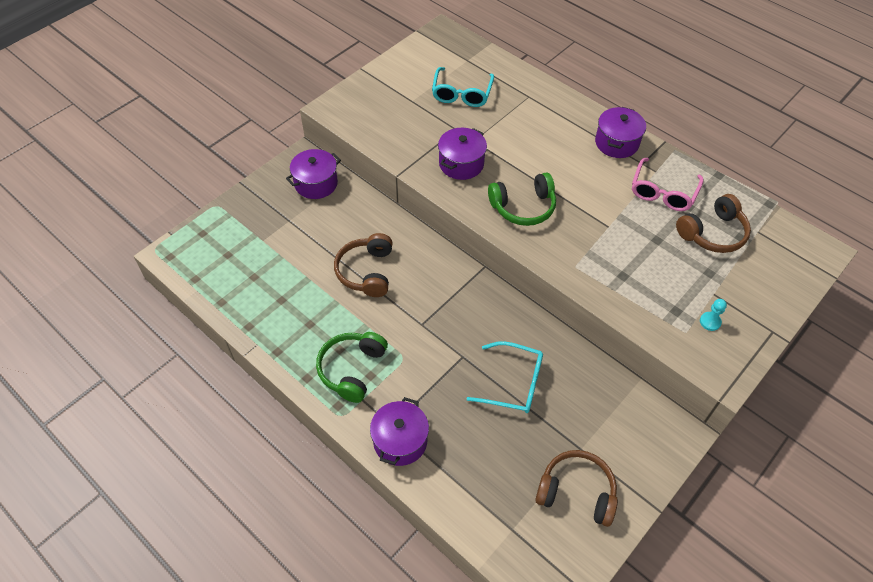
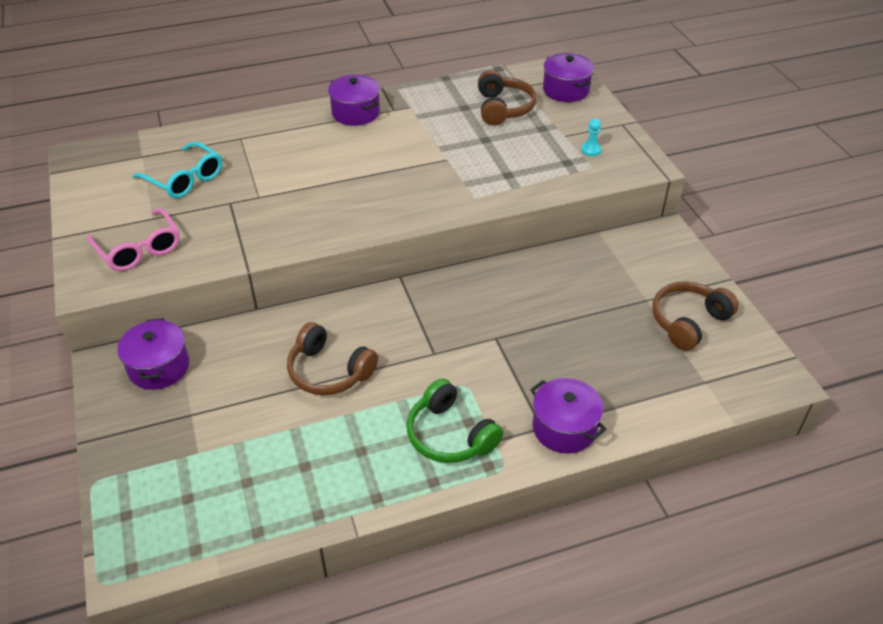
camera: 60 degrees left, 10 degrees down
(461, 164) = (280, 218): purple pot -> purple pot (566, 90)
(513, 383) = (551, 314): turquoise glasses -> none
(523, 207) = (377, 200): green headphones -> none
(663, 192) = (436, 113): pink glasses -> pink glasses (139, 249)

